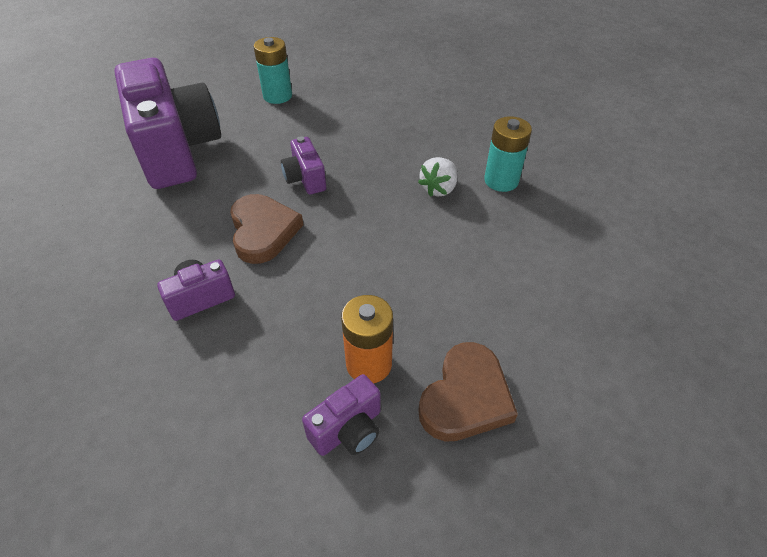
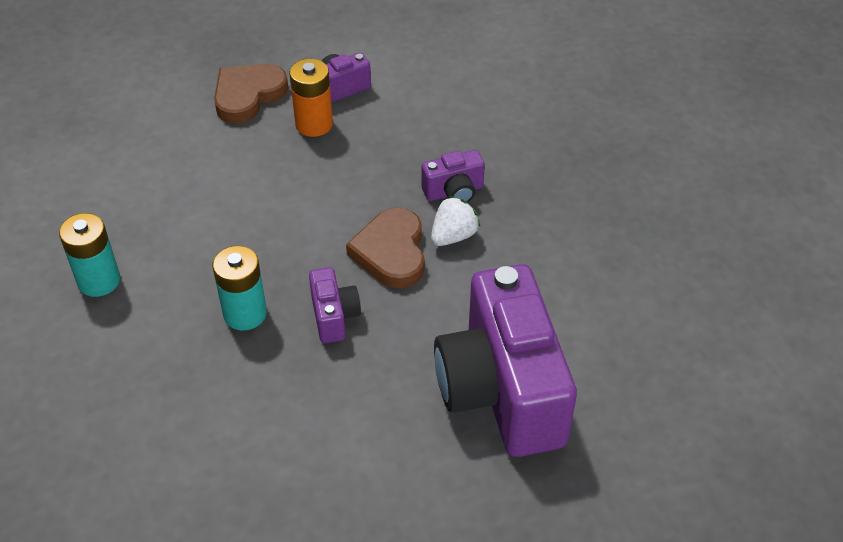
camera: 170 degrees left, 0 degrees up
(277, 96) = (351, 493): turquoise battery -> turquoise battery (245, 313)
(439, 189) = (178, 279): white strawberry -> white strawberry (453, 236)

